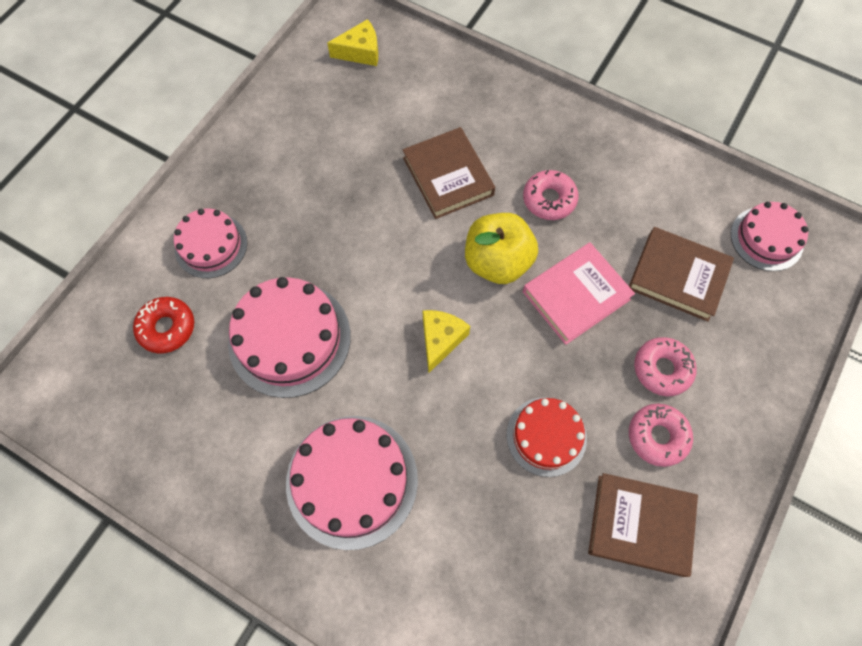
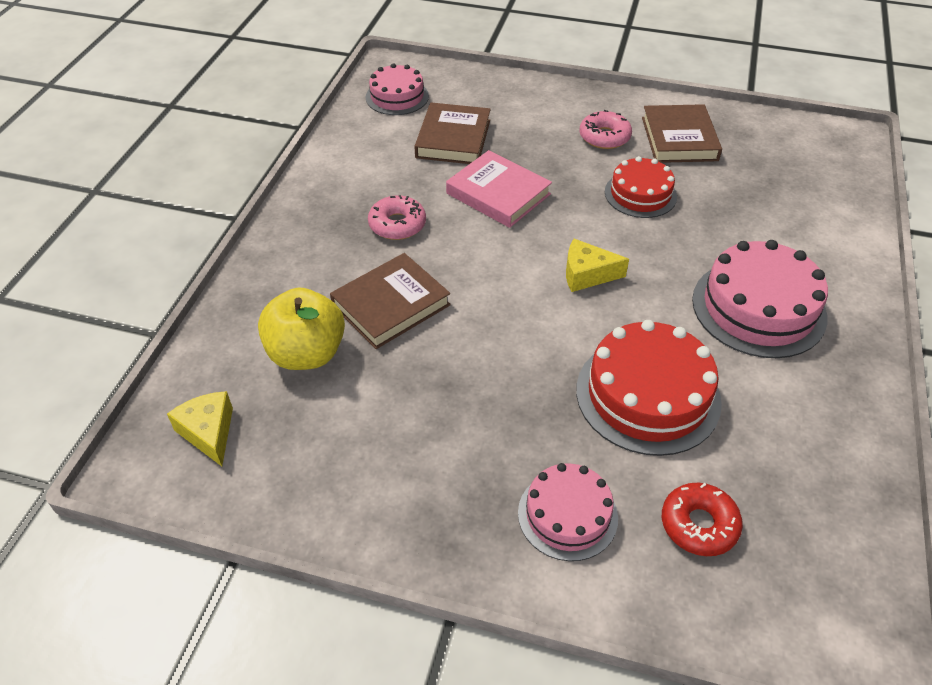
camera: 105 degrees left, 20 degrees down
(289, 338) = (648, 395): pink cake -> red cake
(497, 262) = (484, 249): yellow apple -> yellow apple (306, 353)
(662, 369) = (545, 140): pink donut -> none

